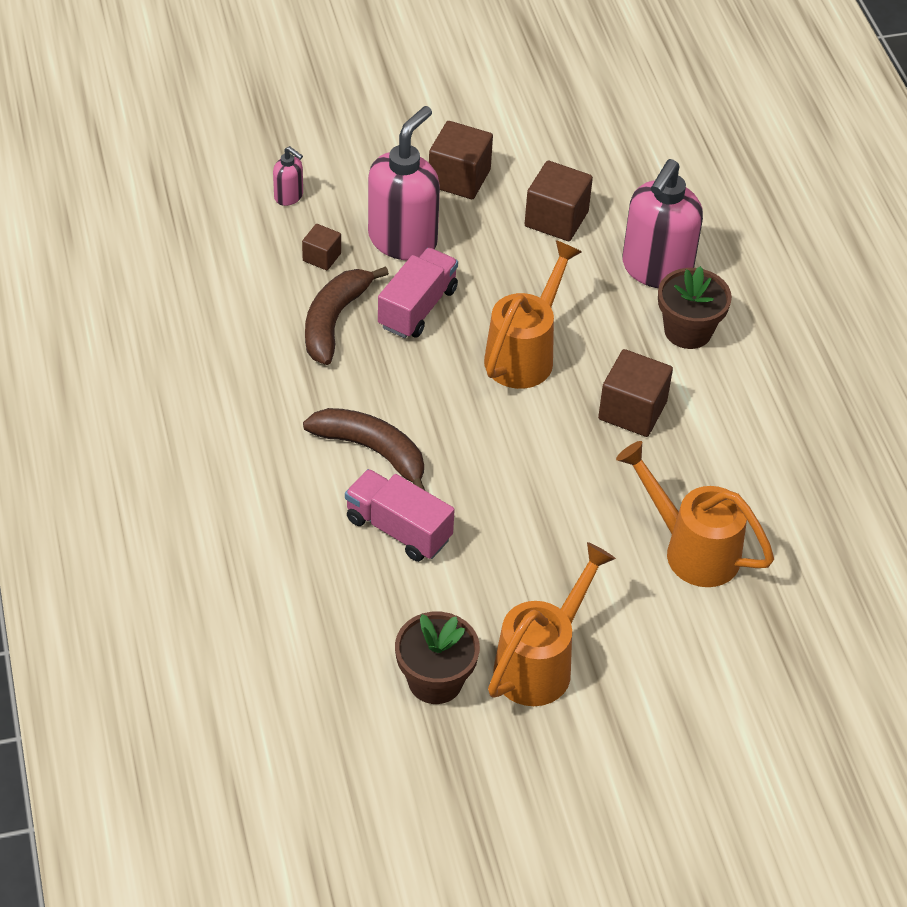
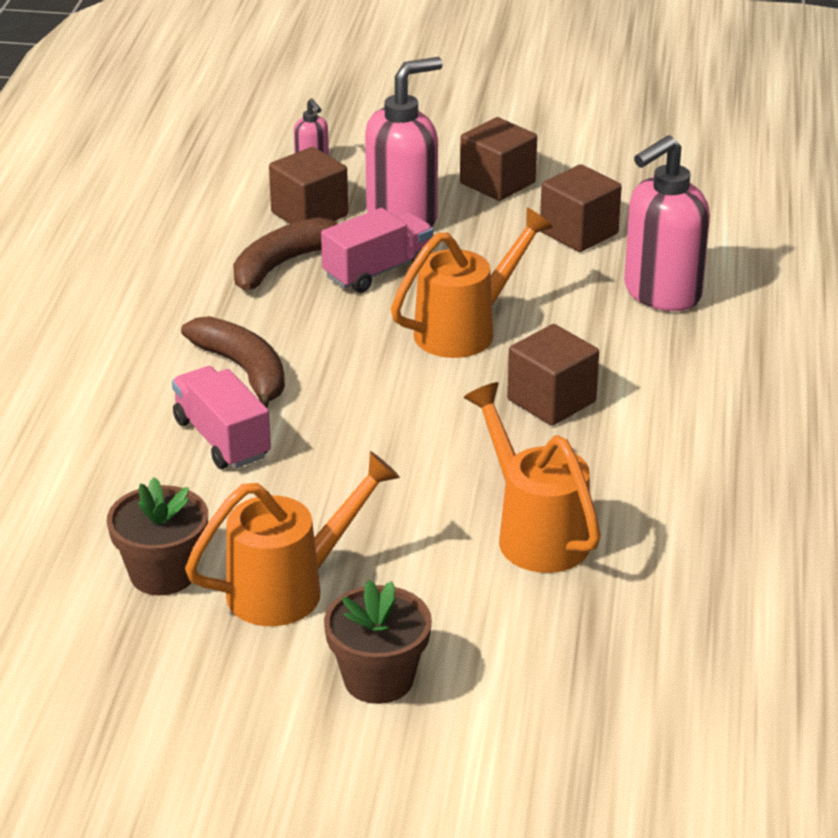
camera: 25 degrees right, 15 degrees down
(322, 257) = (309, 214): brown cube -> brown cube, size x1.77
(688, 331) = (662, 349): brown flower pot -> brown flower pot (378, 679)

